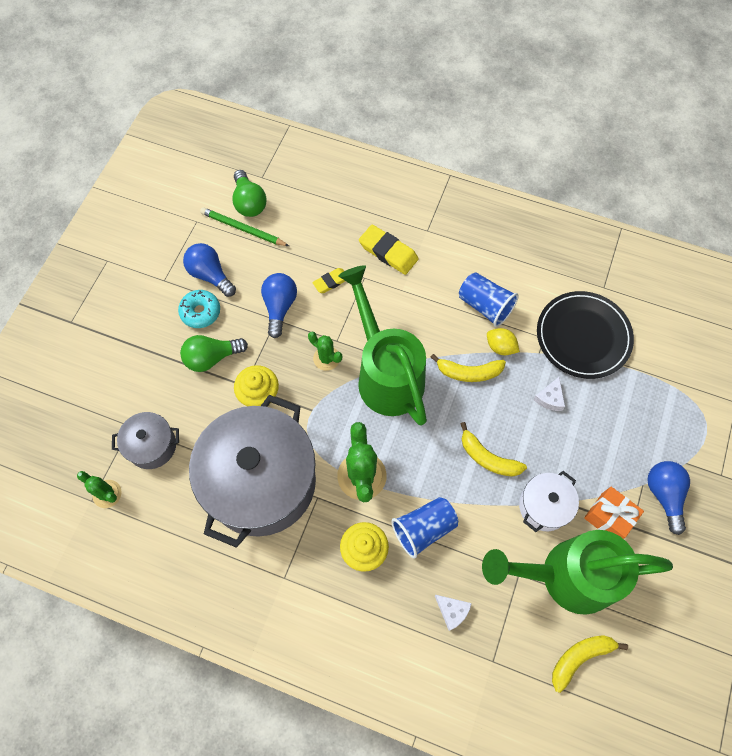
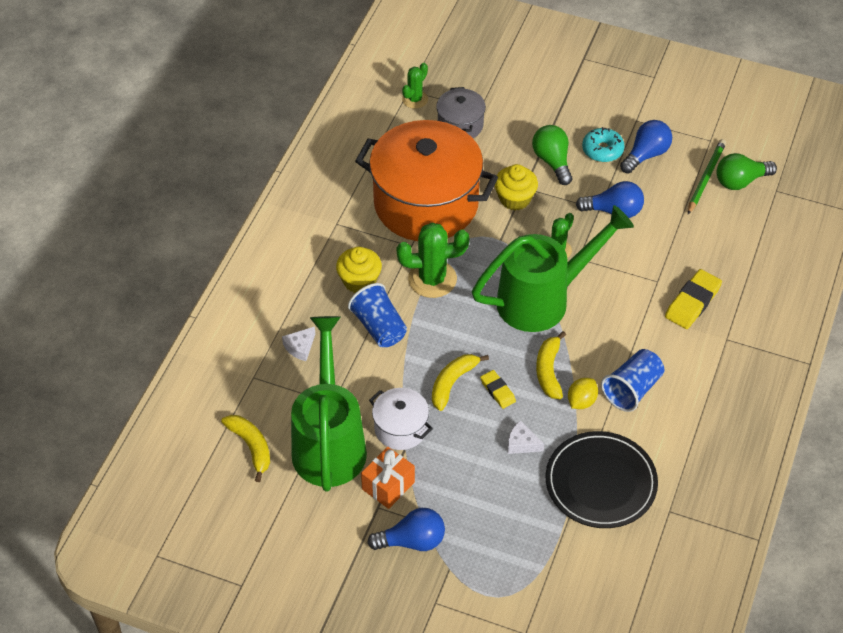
camera: 90 degrees right, 15 degrees down
(261, 482) = (426, 204): grey pot -> orange pot
(331, 282) = (648, 252): yellow eraser -> yellow eraser (497, 391)

